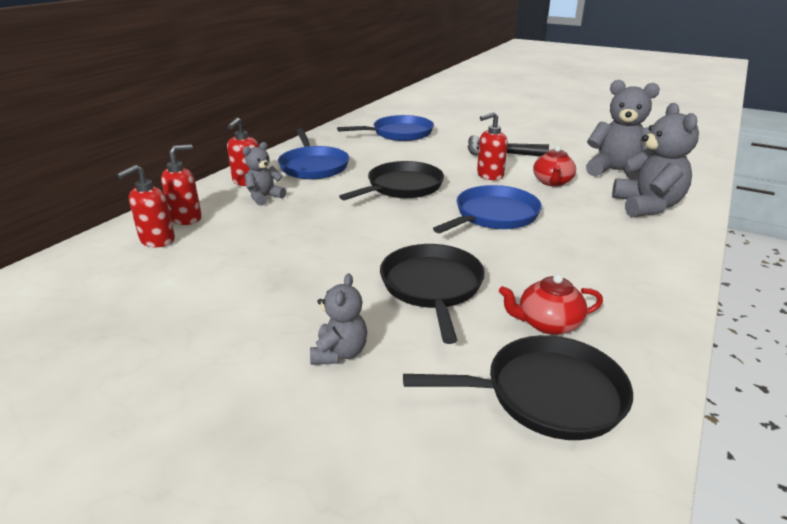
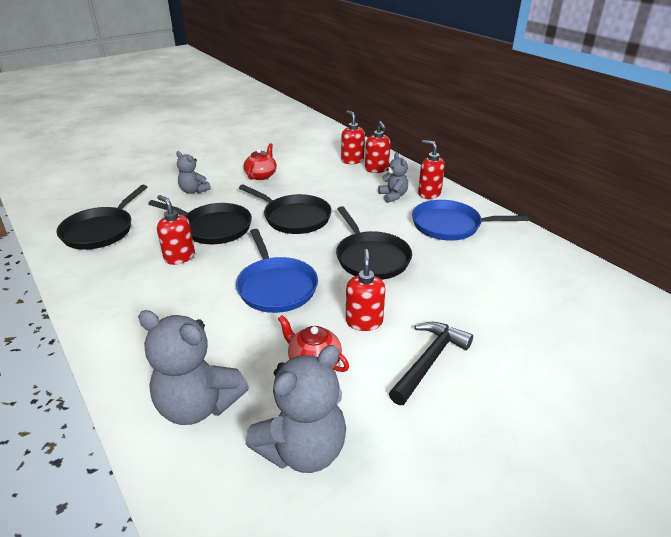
camera: 115 degrees right, 5 degrees up
(359, 239) = (294, 218): none -> black pan
(399, 133) = (543, 302): blue pan -> none
(516, 285) = (179, 257): none -> red soap dispenser
(547, 324) = (136, 252): red teapot -> red teapot (261, 175)

